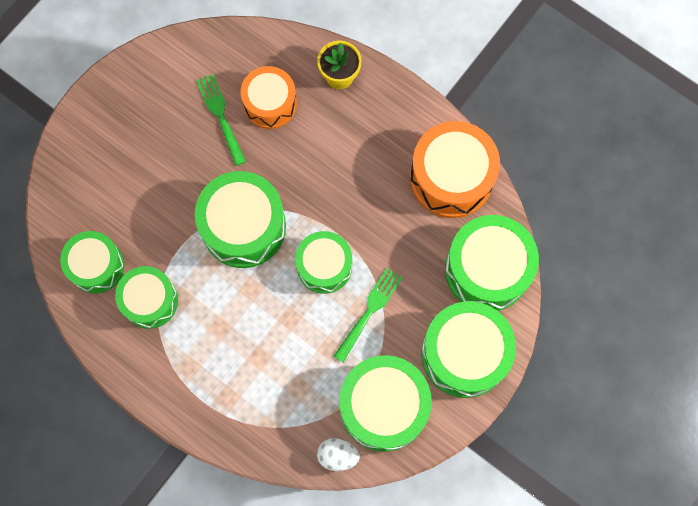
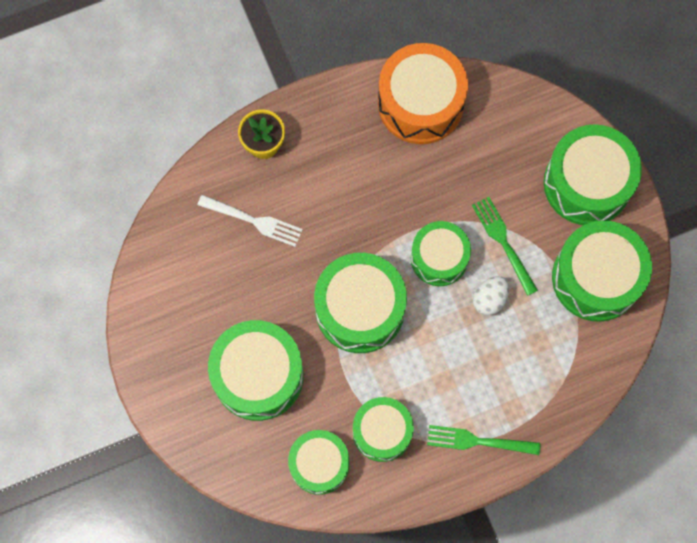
camera: 60 degrees left, 0 degrees up
(221, 117) = (239, 272): green fork -> green fork (479, 441)
(270, 103) = (253, 221): orange drum -> white fork
(337, 455) = (618, 341): white egg -> white egg (489, 299)
(487, 269) = (522, 121): green drum -> green drum (258, 375)

